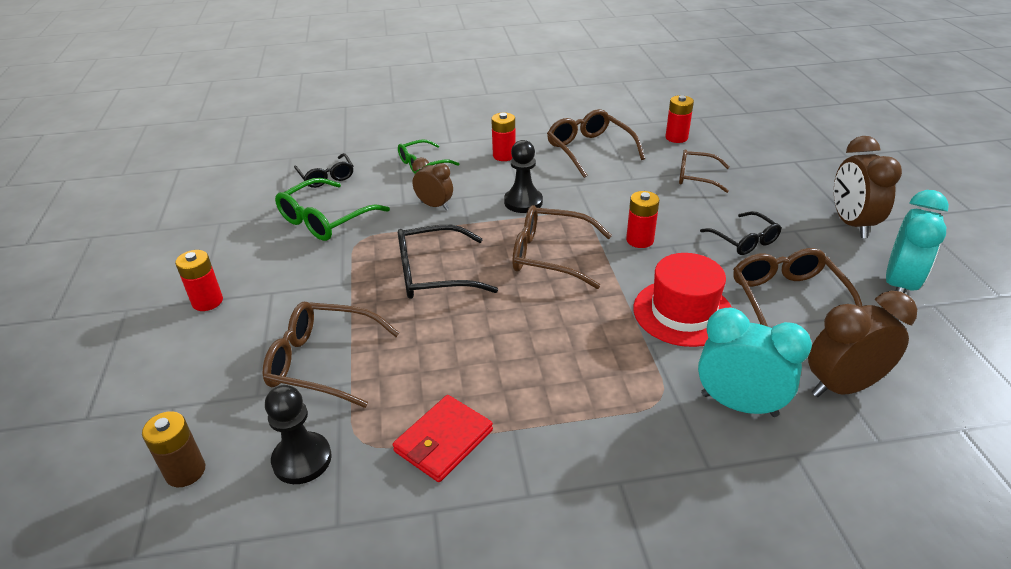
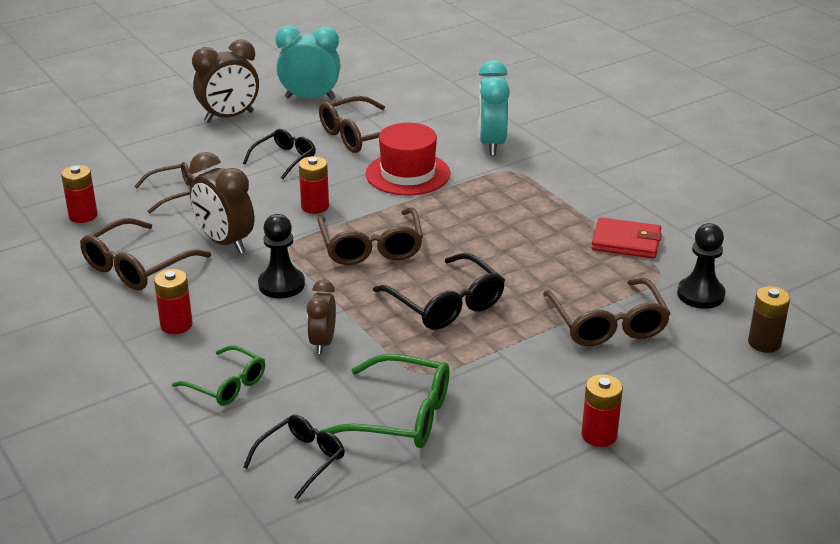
camera: 115 degrees left, 5 degrees down
(696, 177) = (175, 193): brown glasses -> brown glasses turned 105 degrees counterclockwise
(842, 386) = (443, 113): brown clock -> brown clock (225, 242)

